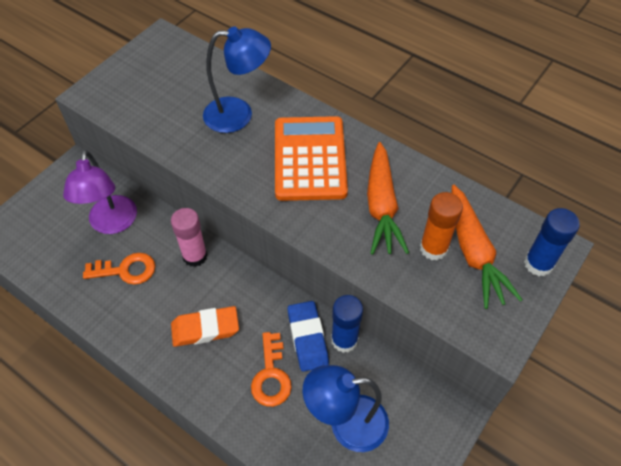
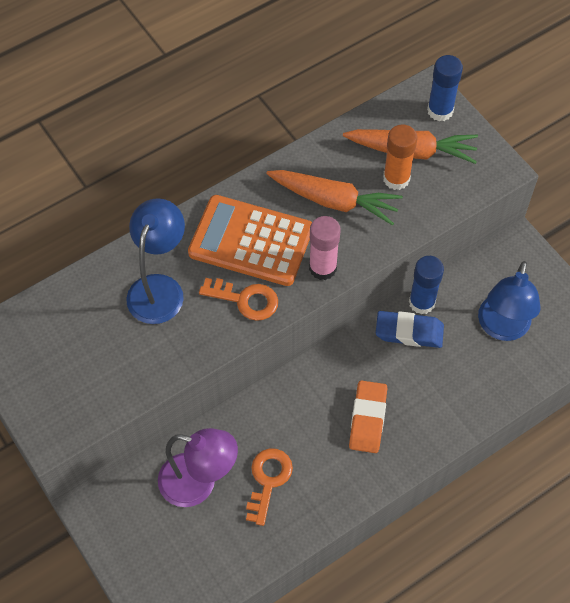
camera: 70 degrees left, 5 degrees up
(195, 256) = (277, 408): pink glue stick -> pink glue stick (322, 268)
(271, 375) = (437, 374): orange key -> orange key (245, 300)

